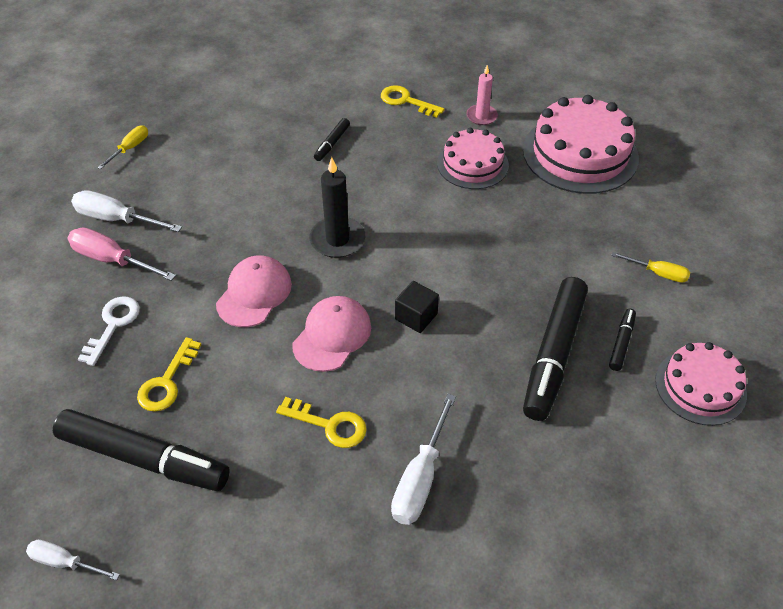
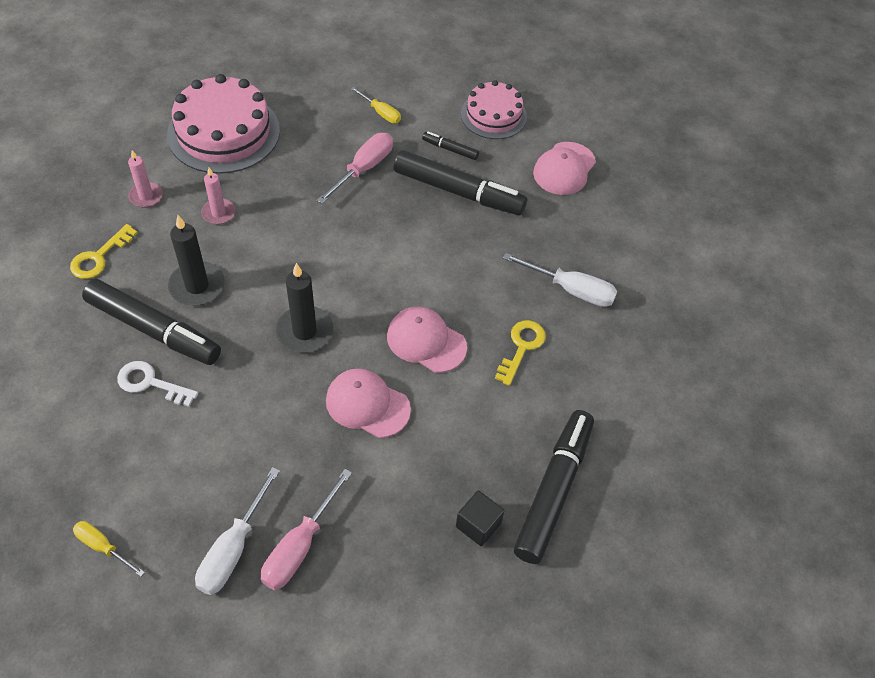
camera: 90 degrees left, 5 degrees up
(65, 562) = (654, 544): white screwdriver -> none
(113, 325) = (395, 534): white key -> white key (150, 383)
(167, 382) = (471, 477): yellow key -> none
(332, 143) = (153, 330): black marker -> black marker, size x2.23
(382, 162) = (197, 286): none -> black candle
(416, 316) = (410, 277): black cube -> black cube (478, 525)
(472, 164) = (218, 213): pink cake -> pink candle
(564, 265) = (363, 169): none -> pink screwdriver
(629, 472) = (564, 169): none -> pink cap
(658, 273) = (381, 113): yellow screwdriver -> yellow screwdriver turned 105 degrees clockwise

